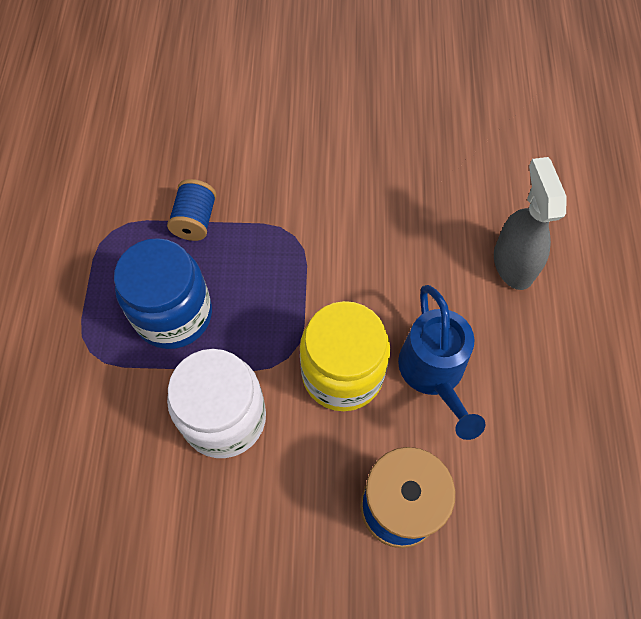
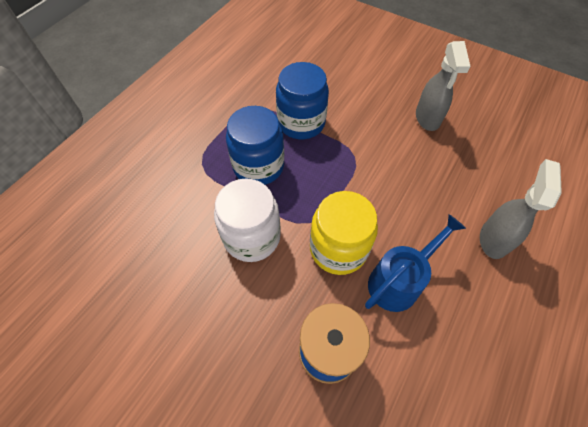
camera: 30 degrees right, 5 degrees down
(195, 220) = (301, 123): blue spool -> blue jar
(358, 134) = (427, 118): none -> grey spray bottle
(434, 374) = (399, 281): blue watering can -> blue watering can turned 150 degrees counterclockwise

